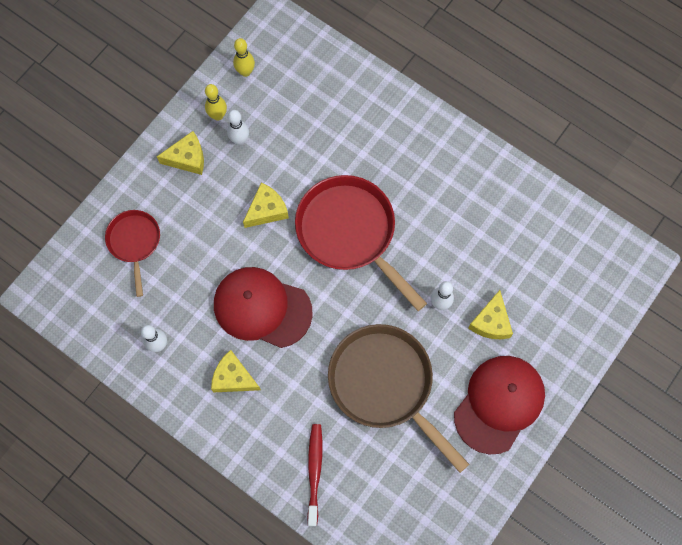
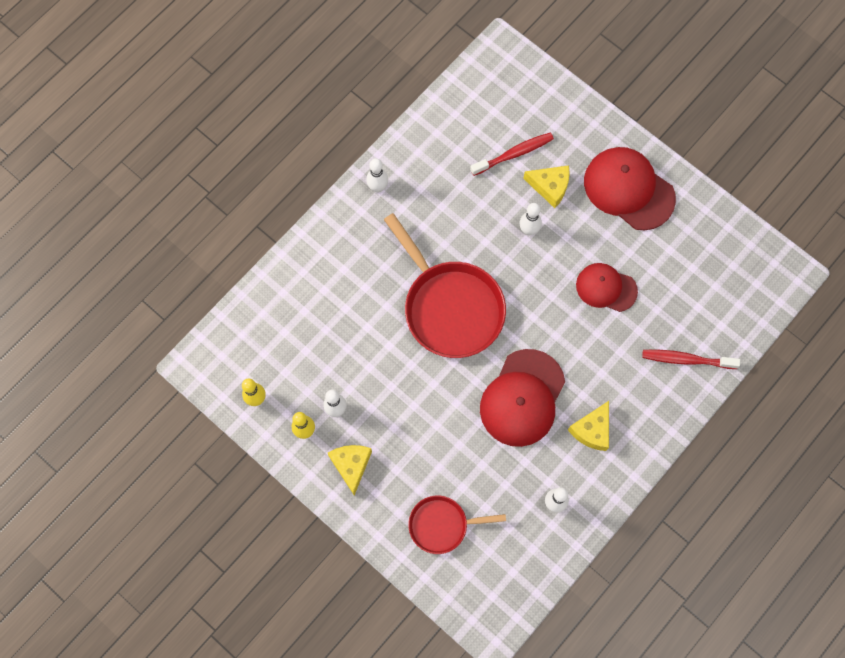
camera: 85 degrees left, 0 degrees up
(266, 210) = (418, 387): yellow cheese -> none
(350, 233) = (450, 307): red pan -> red pan turned 90 degrees counterclockwise
(385, 385) = (606, 288): brown pan -> red cap
(468, 156) = (378, 187): none -> white bowling pin
(523, 283) = (514, 154): none -> red toothbrush

